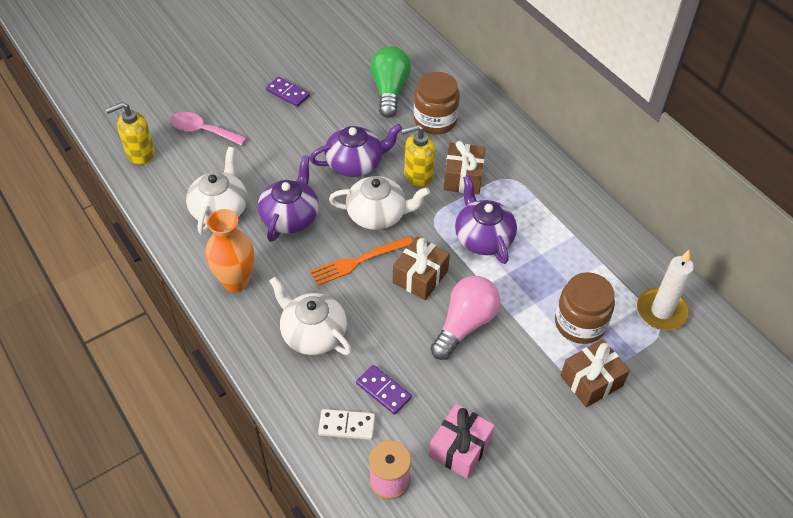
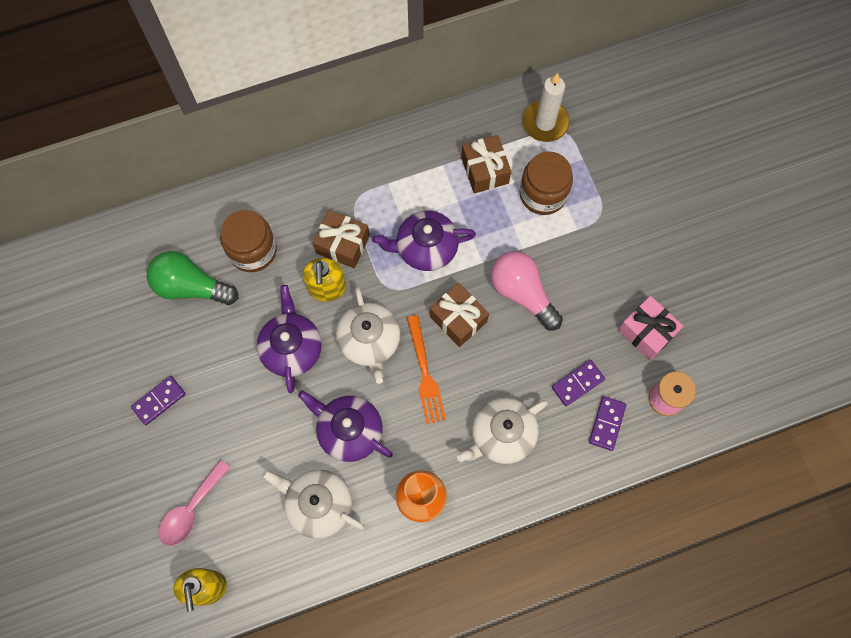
camera: 75 degrees left, 20 degrees up
(347, 425) = (607, 423): white domino -> purple domino
(377, 215) = (369, 341): white teapot -> white teapot turned 150 degrees clockwise
(591, 381) = (603, 205): brown gift -> brown gift (485, 170)

